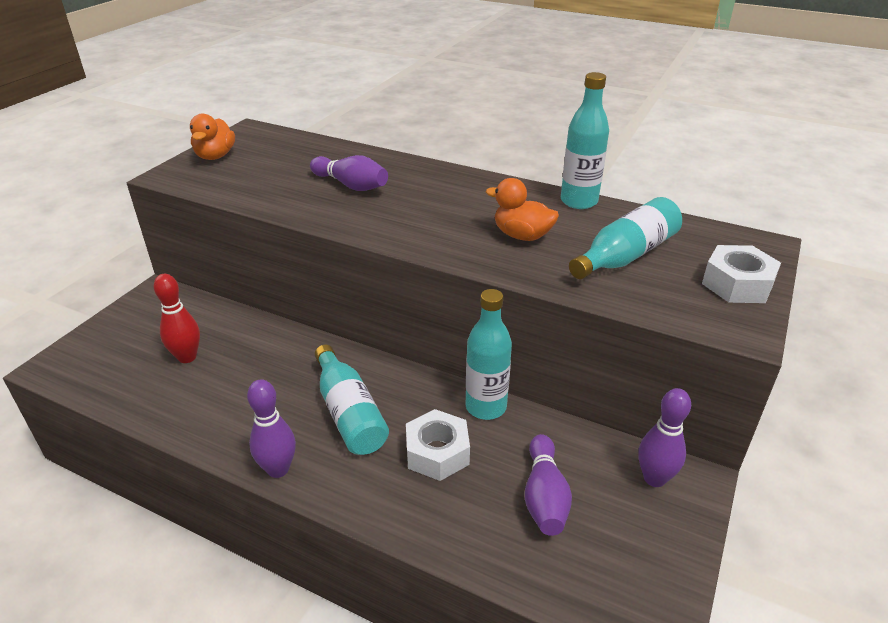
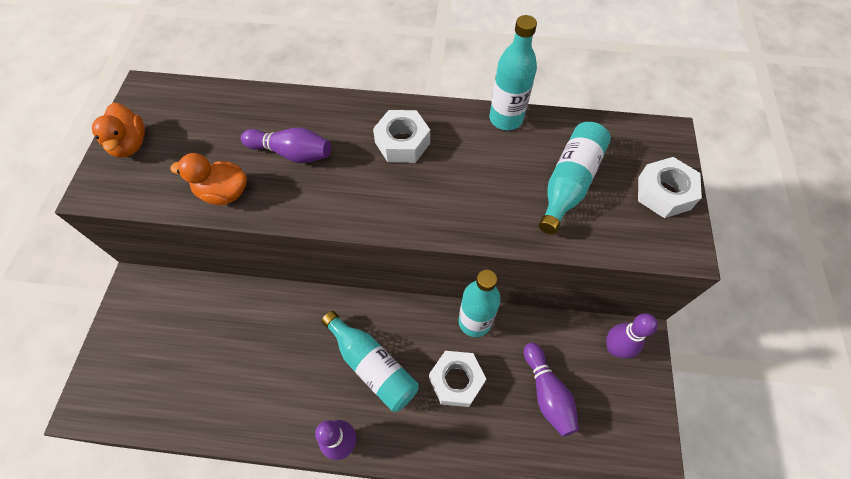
camera: 20 degrees left, 25 degrees up
(187, 357) = (205, 353): red bowling pin -> none
(461, 198) = (402, 142): none -> white nut
(522, 235) = (476, 182): orange duck -> orange duck (224, 193)

